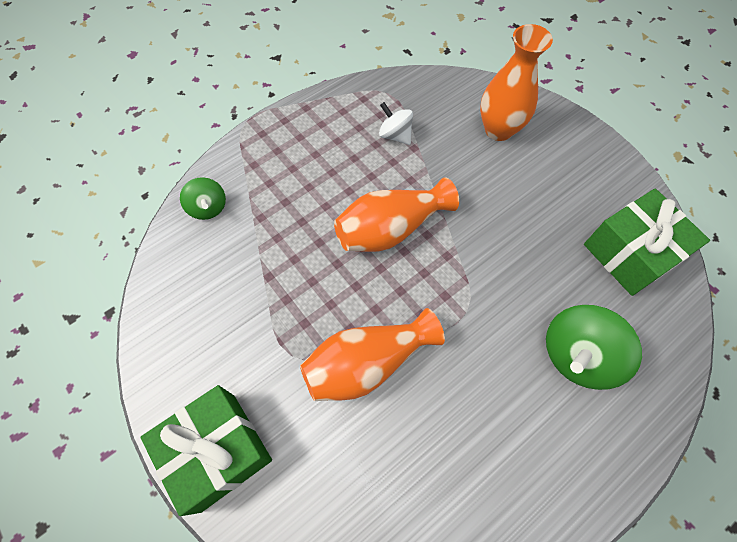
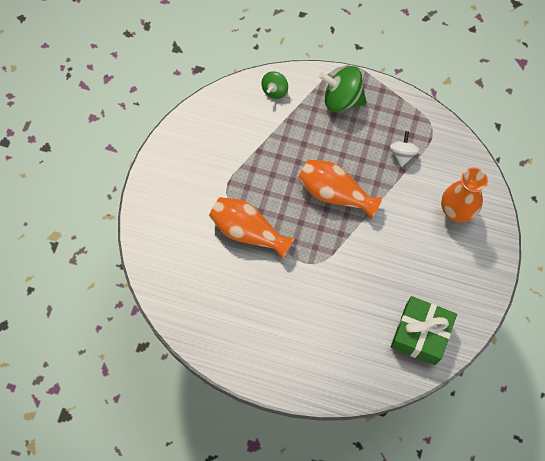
camera: 55 degrees right, 5 degrees up
(218, 451) = (159, 193): green gift -> none
(577, 355) = (330, 334): green spinning top -> green spinning top (342, 99)

